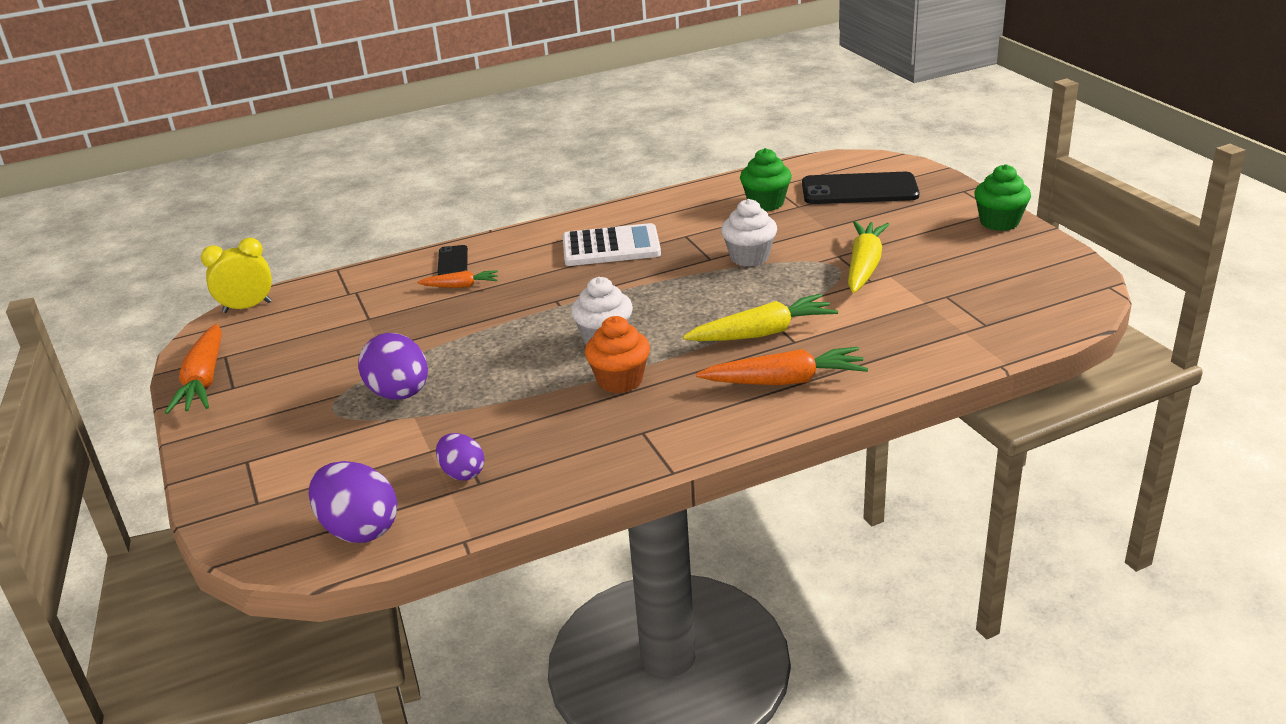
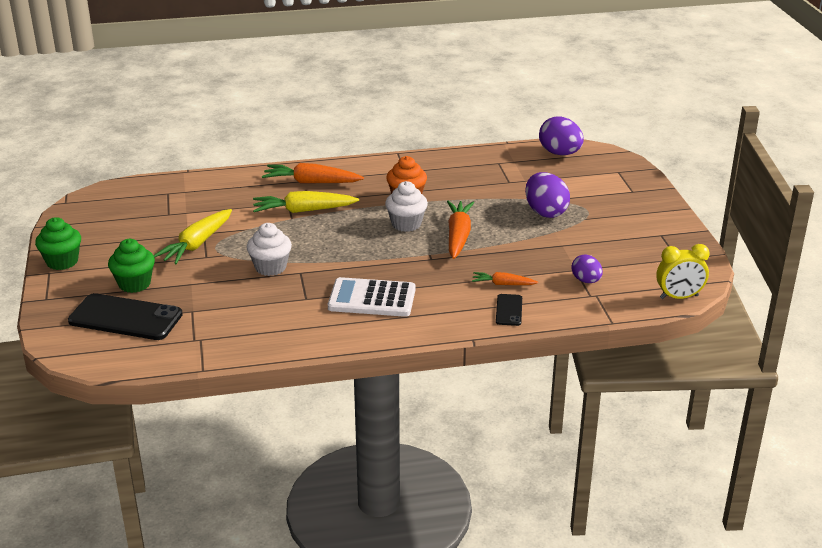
camera: 170 degrees left, 0 degrees up
(204, 380) = (684, 242): orange carrot -> orange carrot (458, 236)
(462, 473) = (507, 168): purple egg -> purple egg (586, 281)
(765, 203) = (216, 319): green cupcake -> green cupcake (134, 284)

